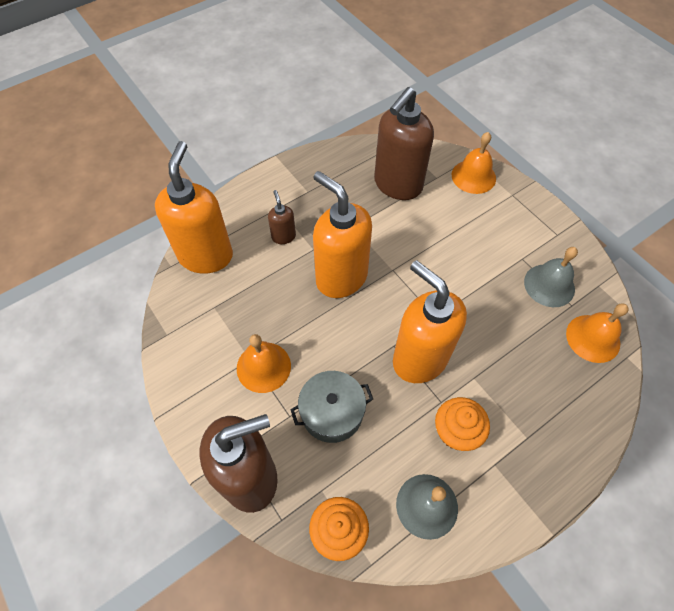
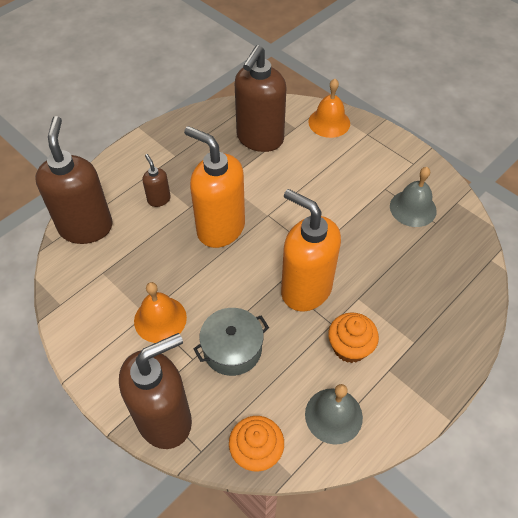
camera: 10 degrees left, 5 degrees down
(206, 256) = (86, 227): orange soap dispenser -> brown soap dispenser
(593, 338) = (458, 248): orange bell -> none

